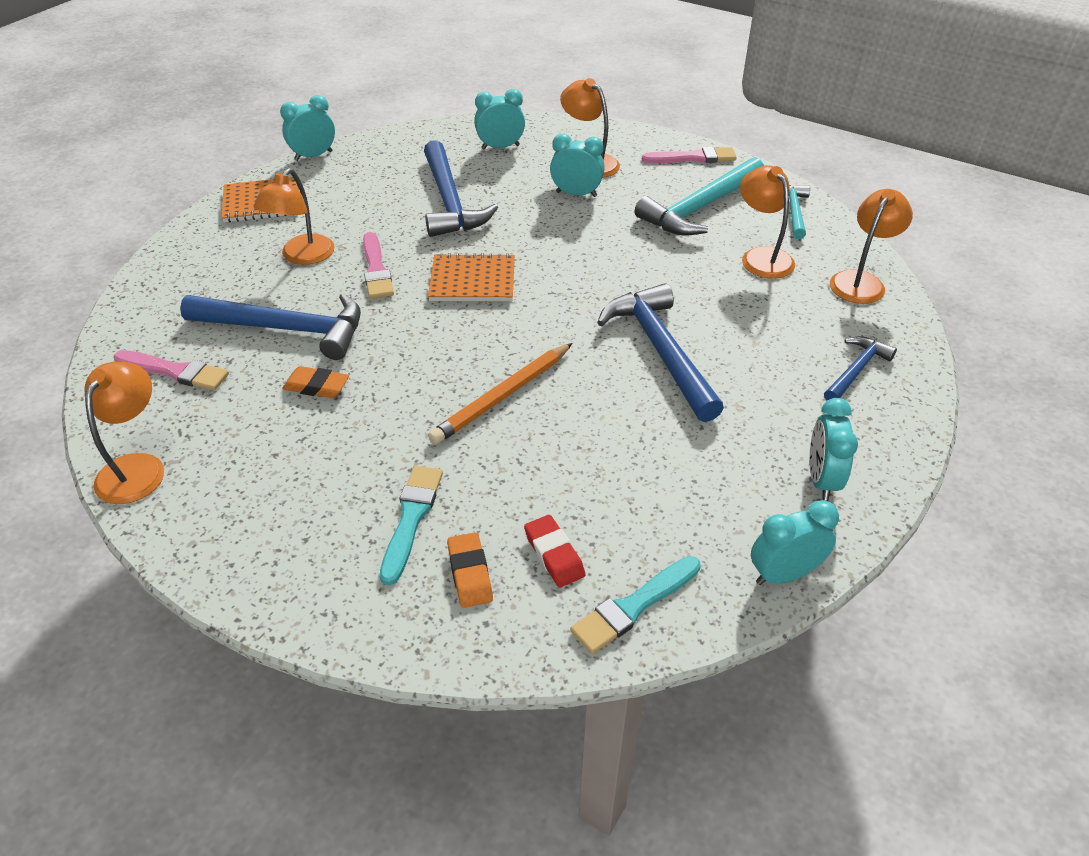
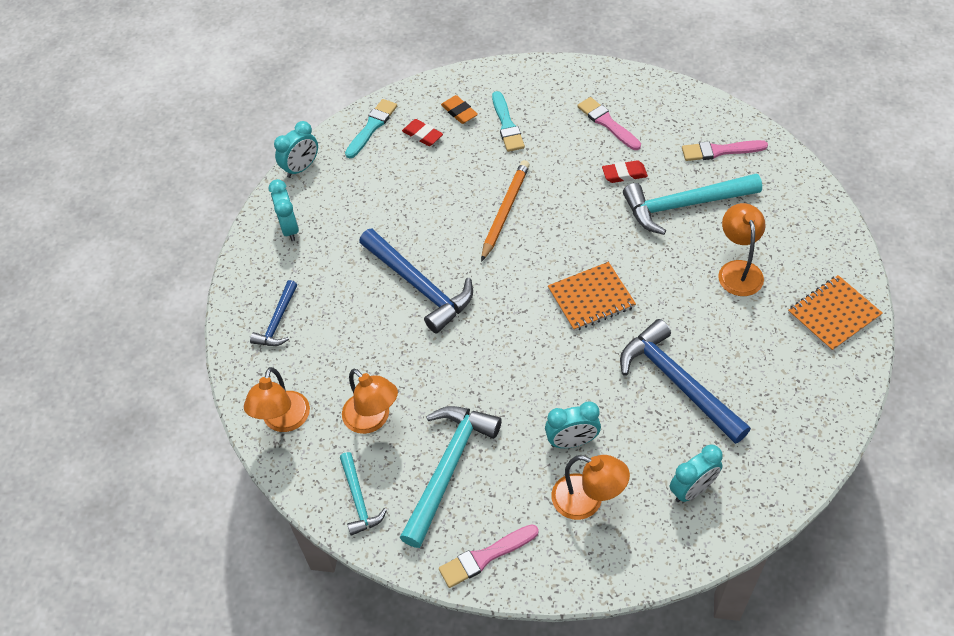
camera: 160 degrees right, 10 degrees up
(137, 467) = (674, 95): orange lamp -> none
(286, 329) = (684, 205): blue hammer -> turquoise hammer
(313, 156) = (857, 396): turquoise clock -> none
(316, 386) = (624, 174): orange eraser -> red eraser
(376, 270) = (671, 280): pink brush -> pink brush (607, 123)

